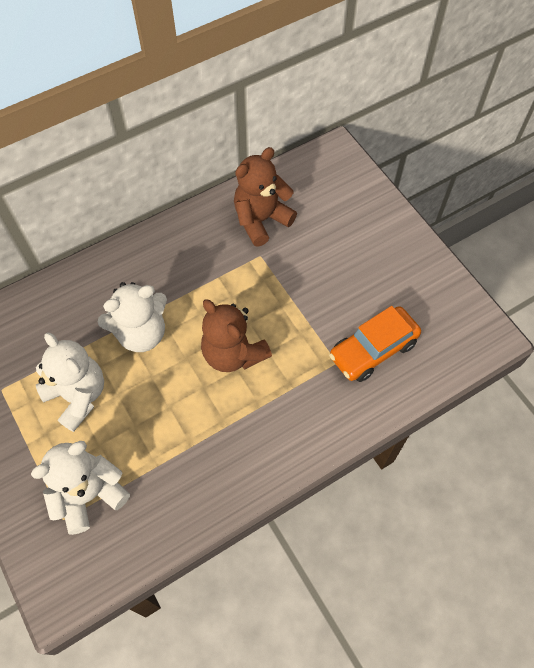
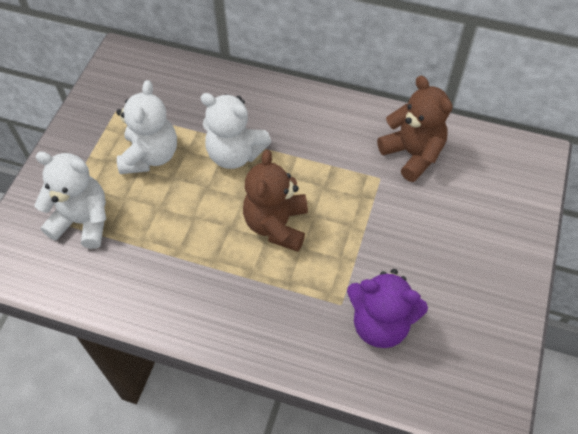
camera: 50 degrees right, 5 degrees down
(261, 220) = (412, 154): brown teddy bear -> brown teddy bear turned 45 degrees clockwise
(373, 350) = (380, 323): orange car -> purple teddy bear

